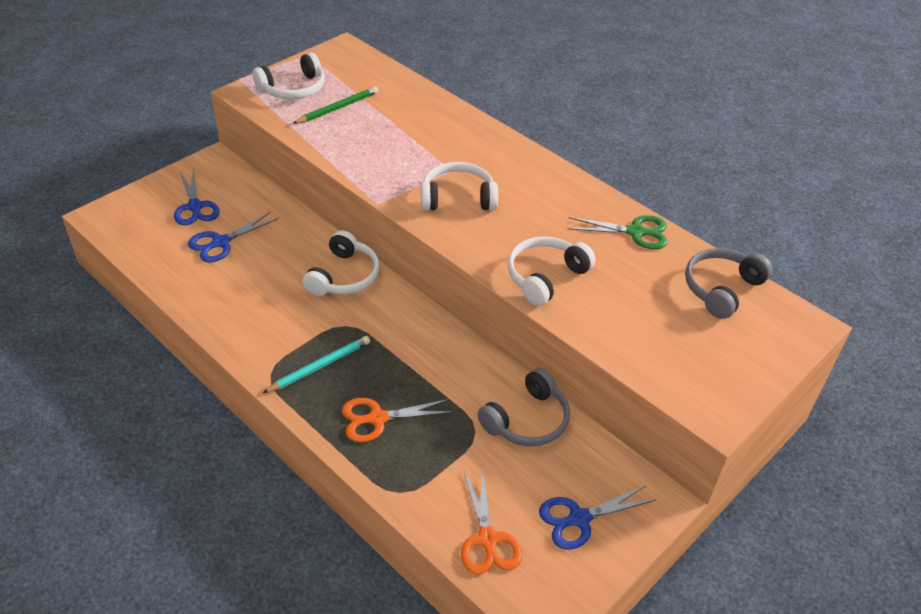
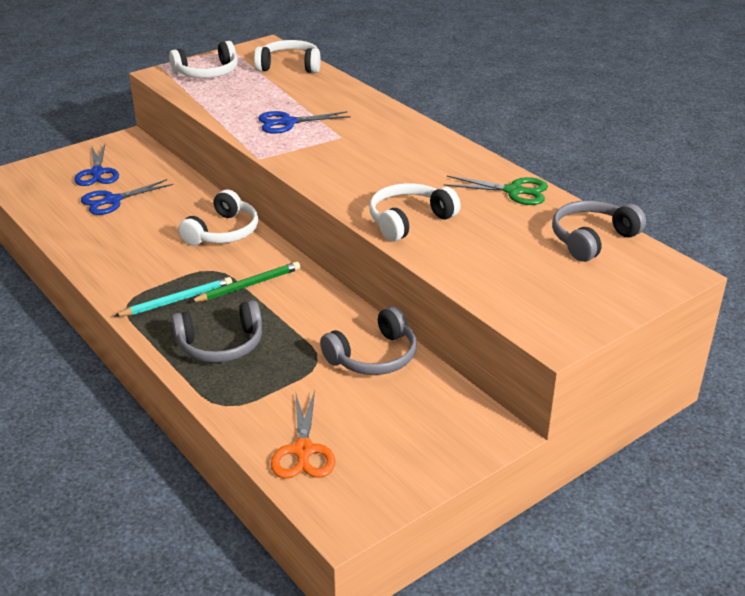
camera: 10 degrees right, 10 degrees down
(338, 108) = (245, 88): green pencil -> green pencil (248, 285)
(377, 418) = (221, 345): orange scissors -> grey headphones
(458, 198) = (340, 158): white headphones -> white headphones (289, 66)
(578, 519) = (404, 441): blue scissors -> blue scissors (287, 122)

